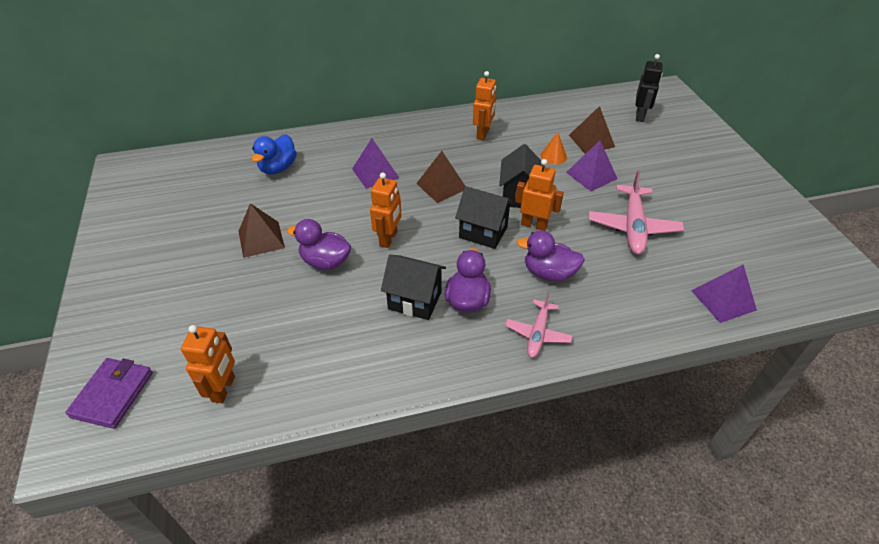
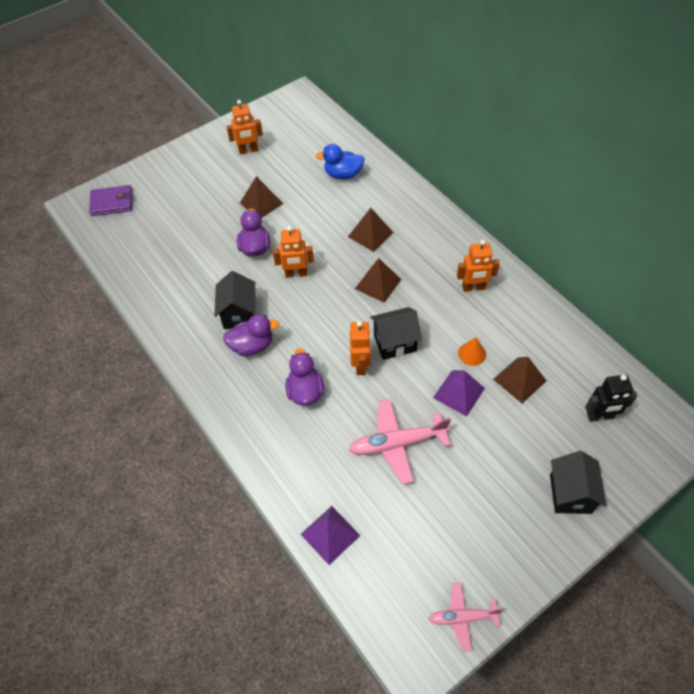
camera: 70 degrees right, 10 degrees up
(224, 389) = (131, 248): orange robot -> orange robot (248, 150)
(375, 173) = (370, 234): purple pyramid -> brown pyramid
(483, 232) = (333, 332): black house -> black house (570, 494)
(538, 333) = (237, 401): pink plane -> pink plane (463, 617)

